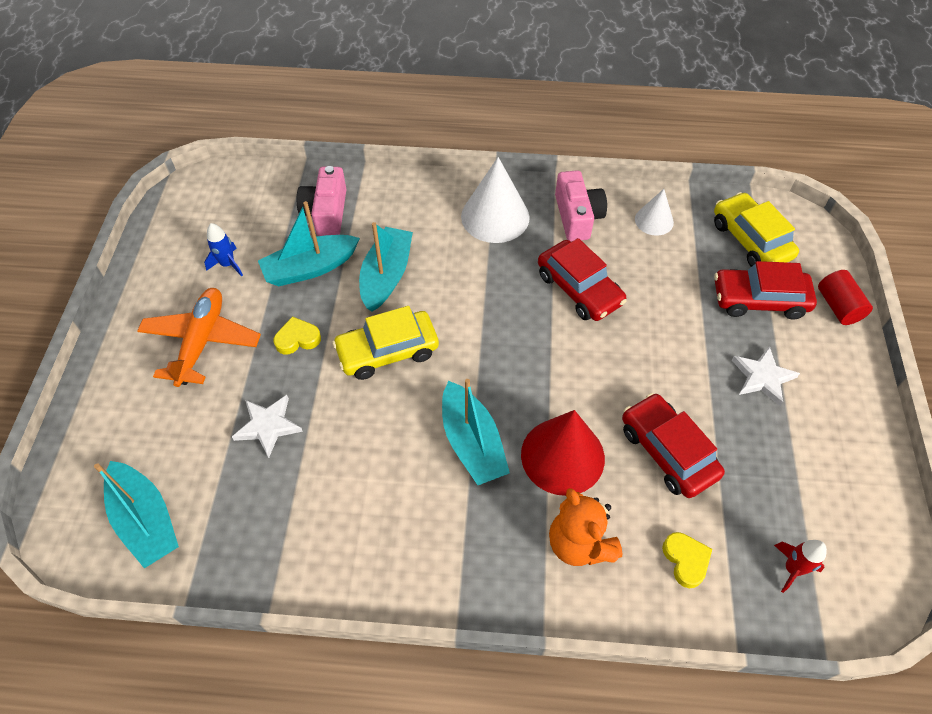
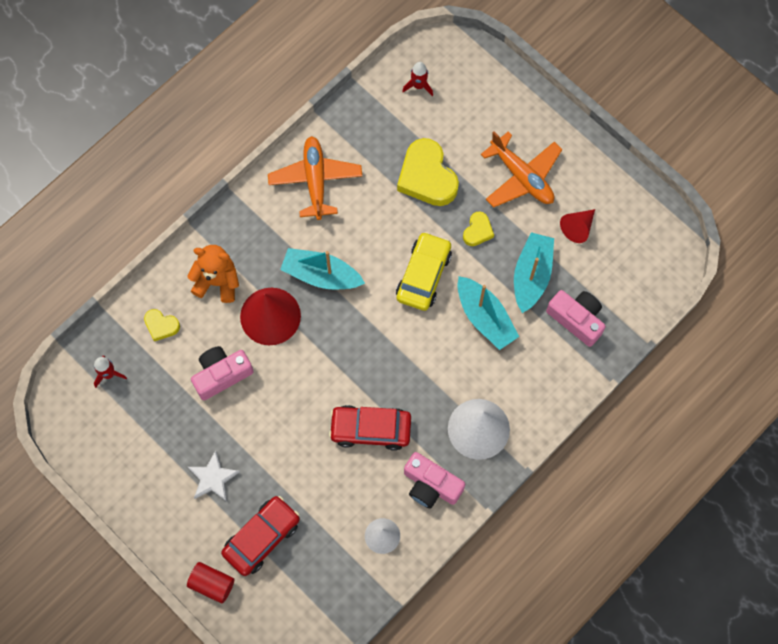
camera: 130 degrees right, 15 degrees up
(146, 520) = (418, 86): turquoise boat -> red rocket
(228, 264) = (577, 228): blue rocket -> red cone
(268, 426) = (427, 177): white star -> yellow heart
(364, 538) = (315, 180): none -> orange plane
(667, 451) = (221, 375): red car -> pink camera
(750, 240) = (309, 586): yellow car -> none

